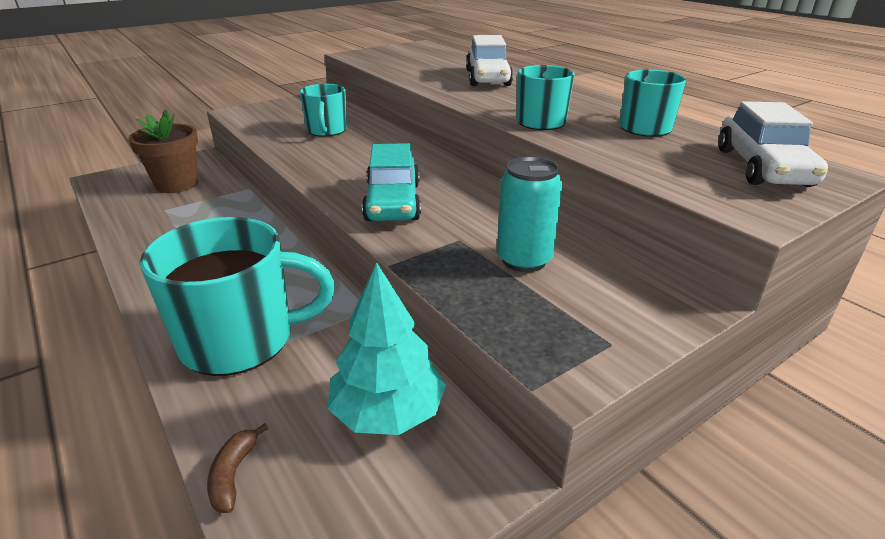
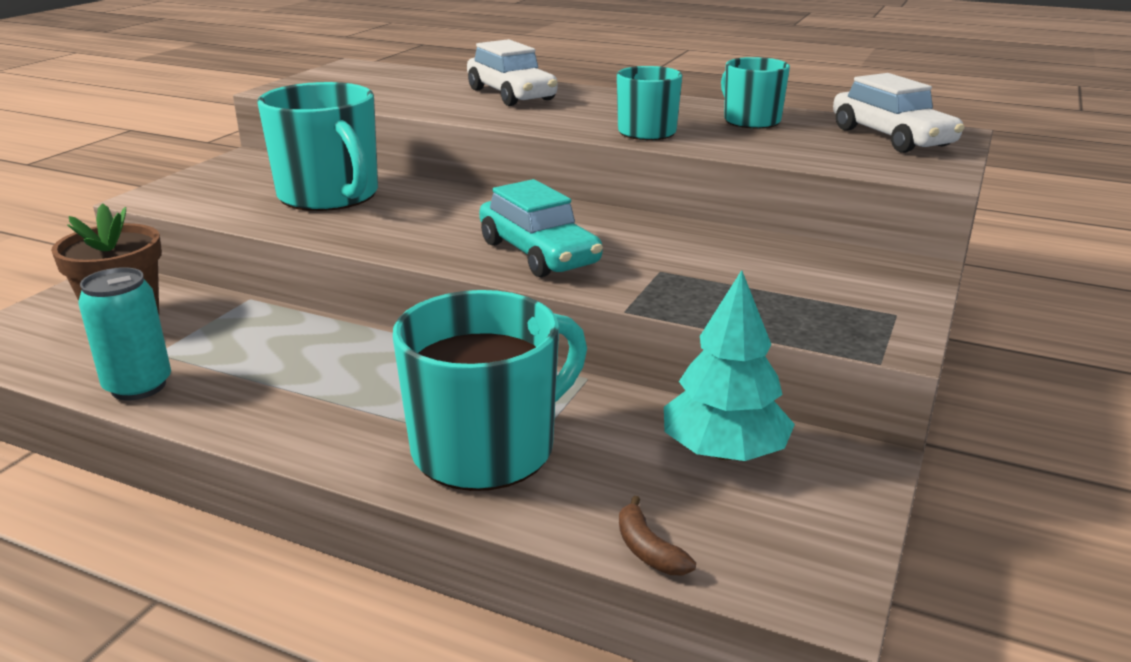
camera: 30 degrees left, 5 degrees down
(326, 131) = (330, 196): turquoise mug -> turquoise mug, size x1.72
(524, 260) = (744, 272): turquoise can -> turquoise can (138, 386)

